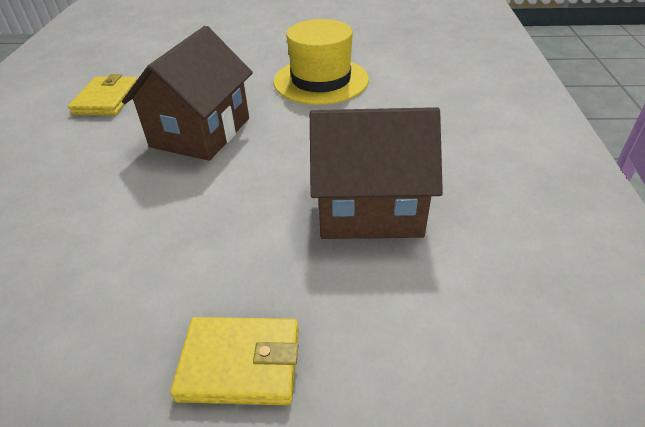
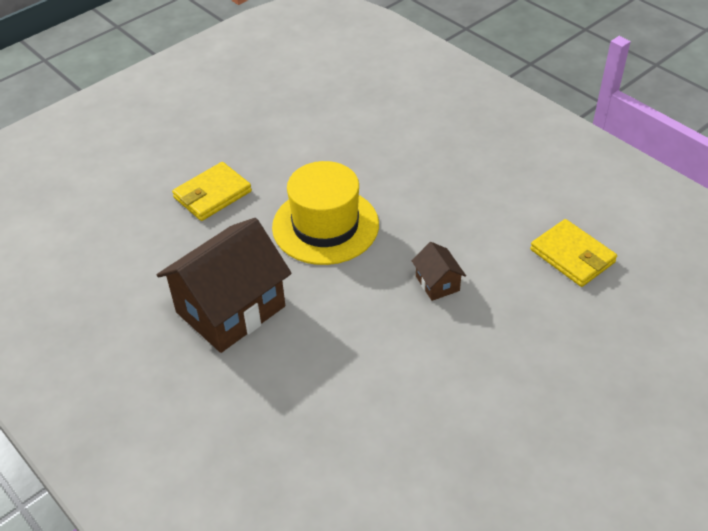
camera: 135 degrees right, 5 degrees up
(201, 132) = (437, 283): brown house -> brown house, size x0.44
(321, 80) = (433, 423): yellow hat -> yellow hat (325, 226)

